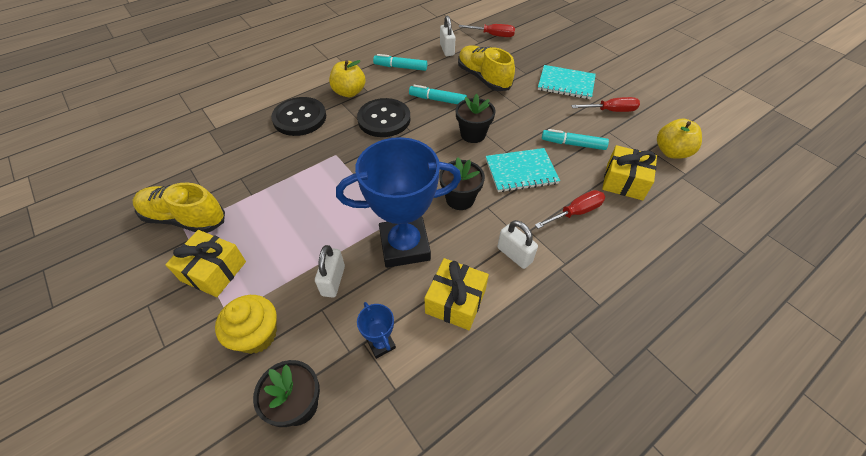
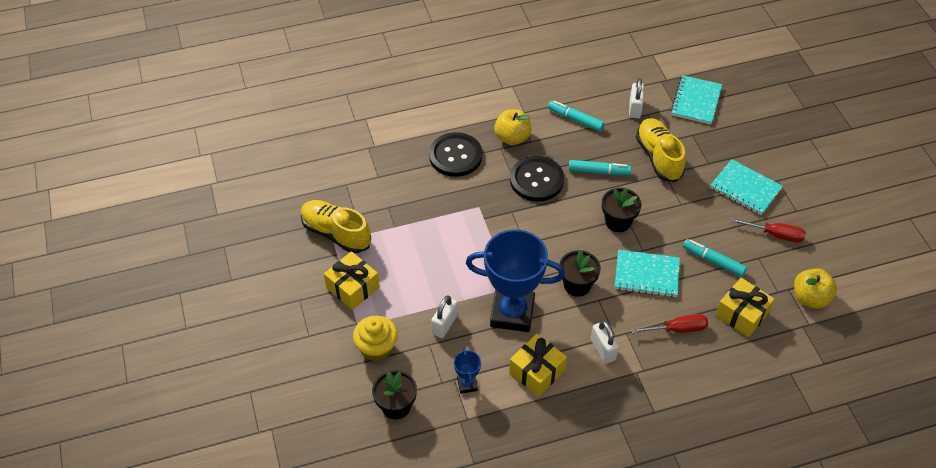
camera: 20 degrees right, 0 degrees up
(437, 100) = (598, 171): turquoise marker -> turquoise marker turned 150 degrees clockwise
(493, 35) = (696, 101): red screwdriver -> turquoise notebook

